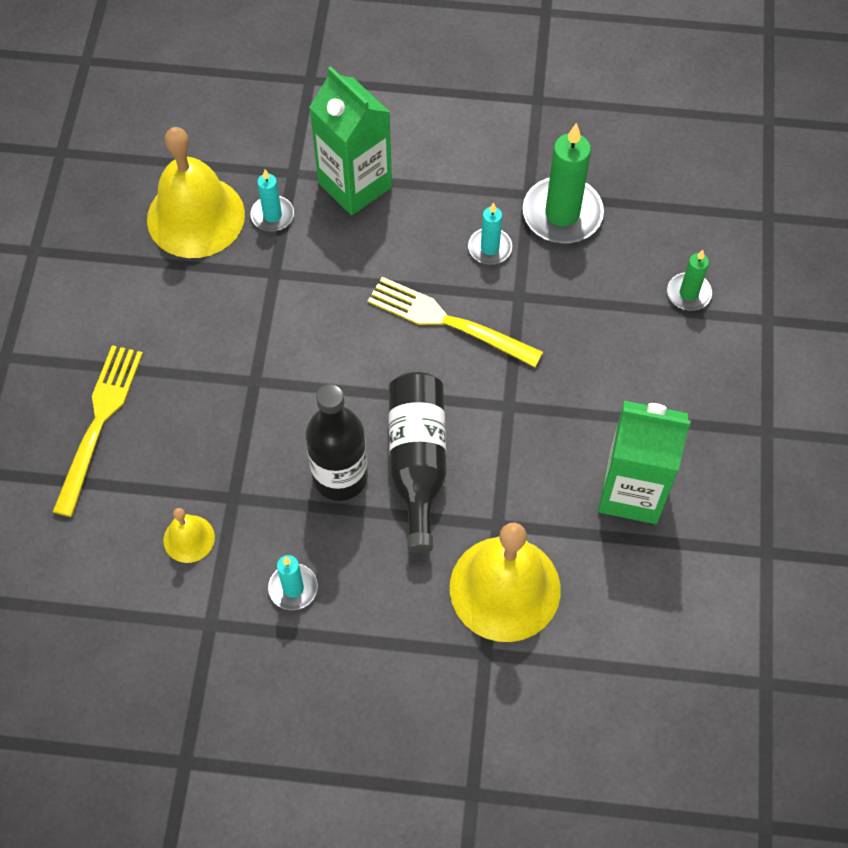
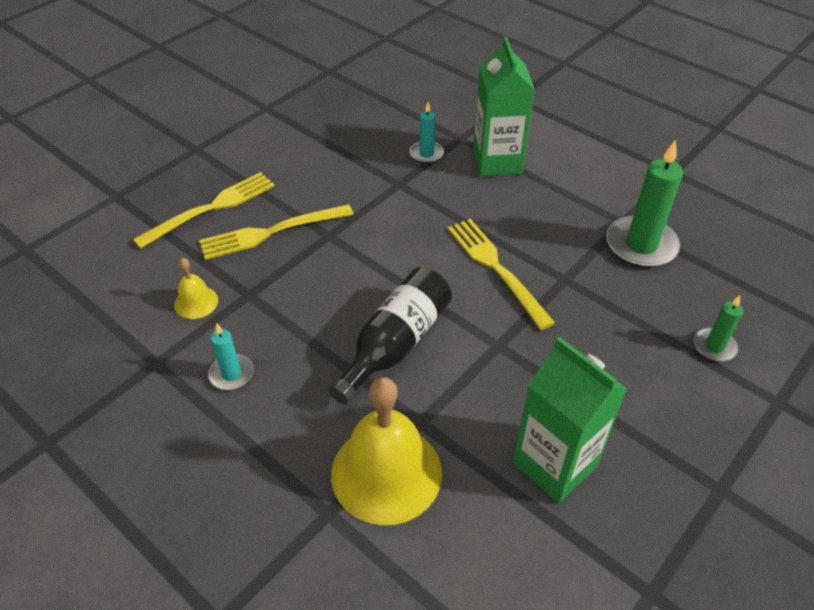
camera: 35 degrees right, 15 degrees down
(191, 414) = (270, 233): none -> yellow fork
(195, 216) = (377, 133): yellow bell -> none
(340, 477) = (331, 322): black bottle -> none
(490, 248) = (566, 240): turquoise candle -> none

